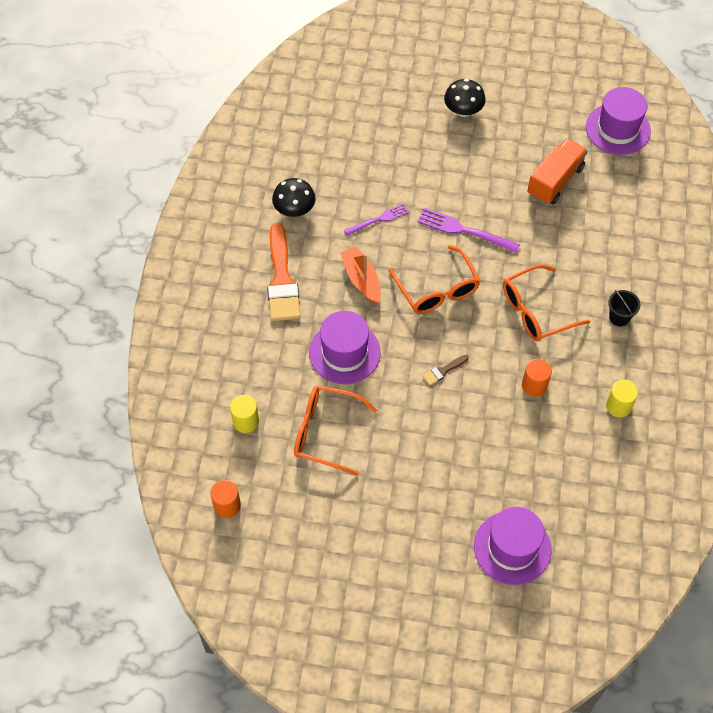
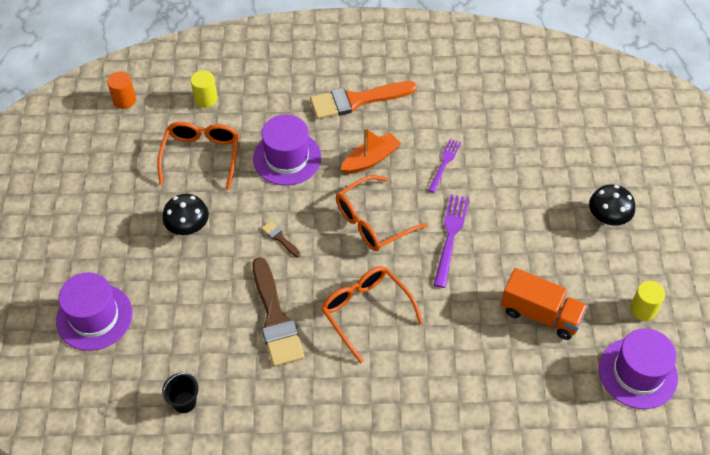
camera: 80 degrees right, 5 degrees down
(294, 210) = (437, 97): black mushroom -> black mushroom (188, 227)
(379, 219) = (444, 163): purple fork -> purple fork turned 120 degrees counterclockwise
(534, 385) = (275, 318): orange cylinder -> brown brush
(618, 406) = (262, 400): yellow cylinder -> yellow cylinder (643, 309)
(619, 317) = (374, 393): black bucket -> black bucket (184, 402)

